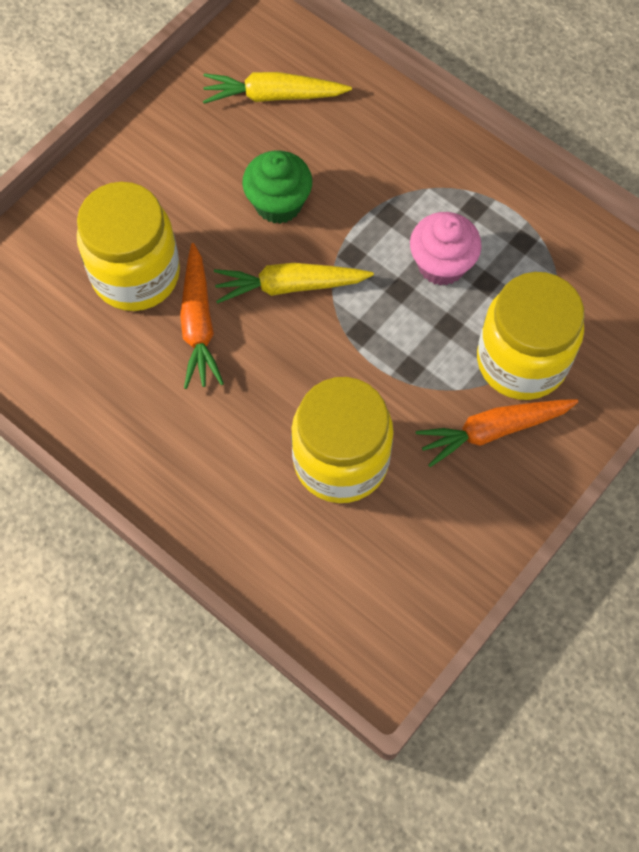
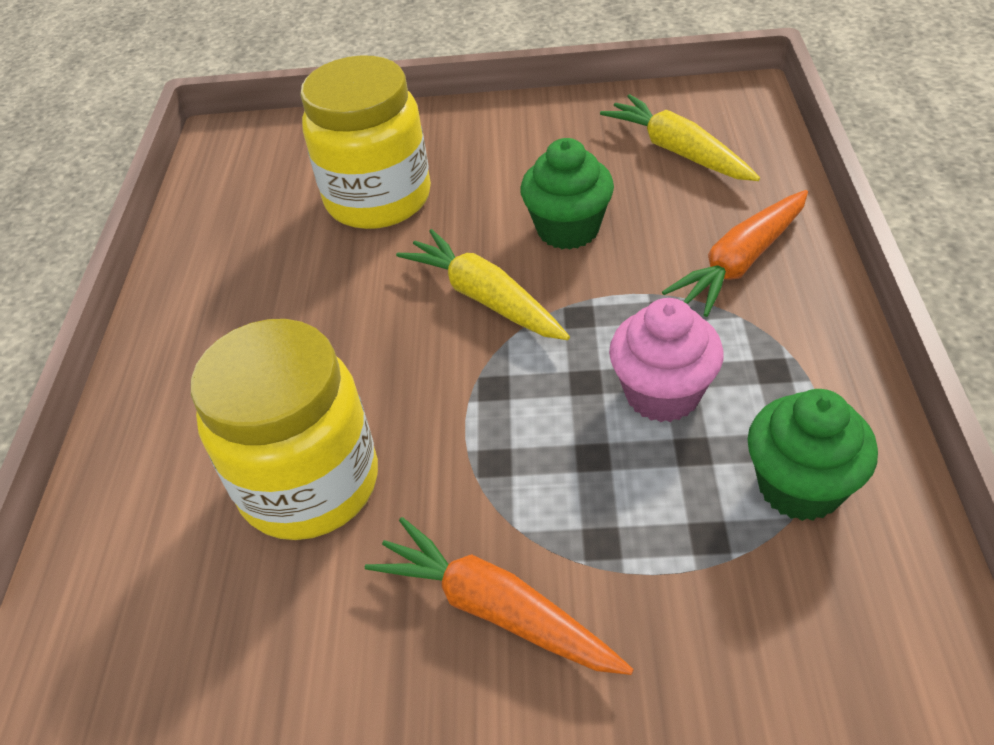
camera: 55 degrees right, 20 degrees down
(198, 324) = (368, 268): orange carrot -> orange carrot (740, 262)
(521, 360) = (630, 566): yellow jar -> none
(545, 260) = (799, 486): none -> green cupcake

